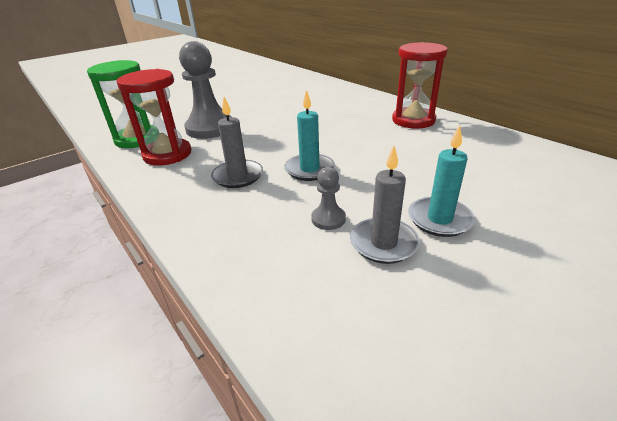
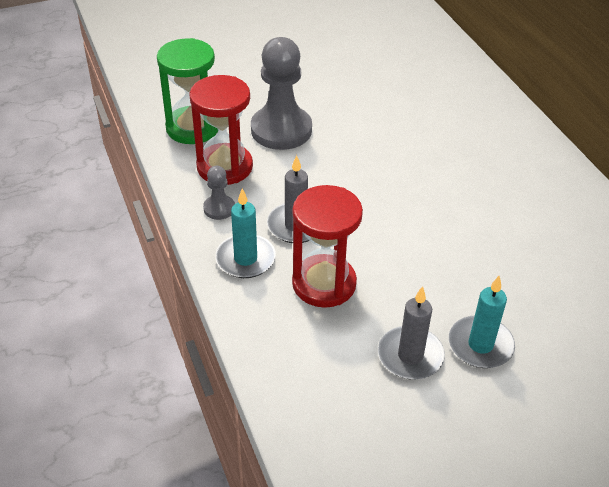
camera: 15 degrees right, 10 degrees up
(309, 169) = (377, 237): turquoise candle -> turquoise candle (245, 259)
(328, 219) = (370, 312): grey pawn -> grey pawn (219, 208)
(413, 120) = (544, 184): red hourglass -> red hourglass (324, 283)

